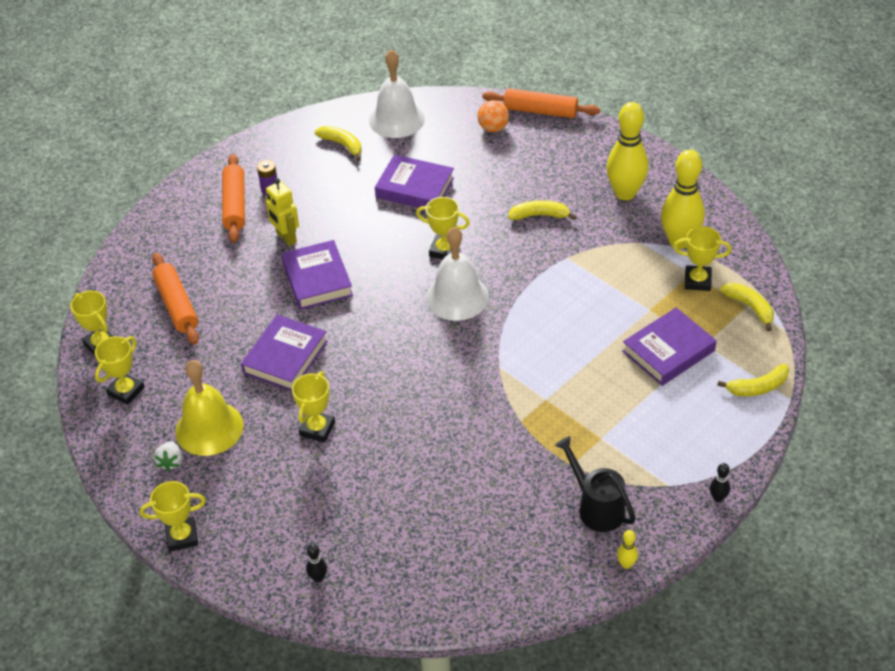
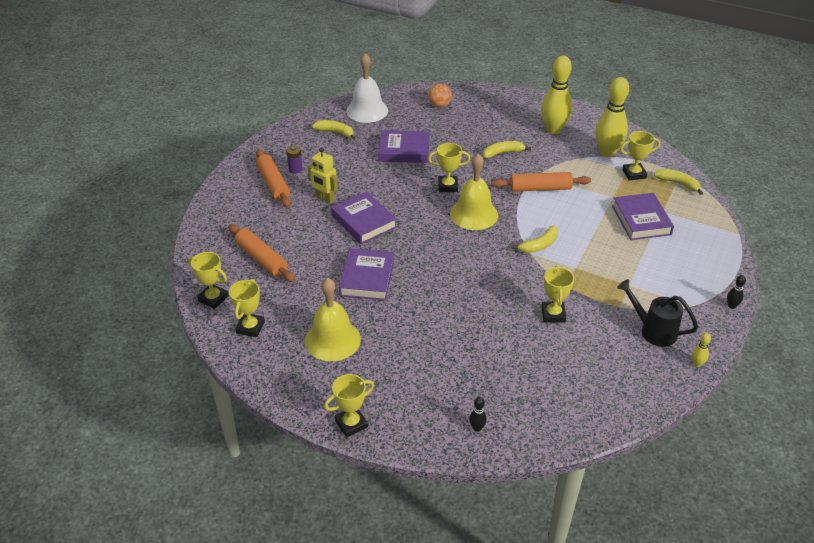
camera: 20 degrees left, 5 degrees down
(170, 462) = (313, 371): white strawberry -> none
(317, 429) = (418, 322): yellow trophy -> yellow trophy (553, 314)
(457, 297) = (474, 214): white bell -> yellow bell
(540, 111) = (466, 90): orange rolling pin -> orange rolling pin (540, 188)
(668, 351) = (641, 220): purple book -> purple book turned 45 degrees counterclockwise
(757, 387) = (713, 231): yellow banana -> yellow banana (539, 245)

